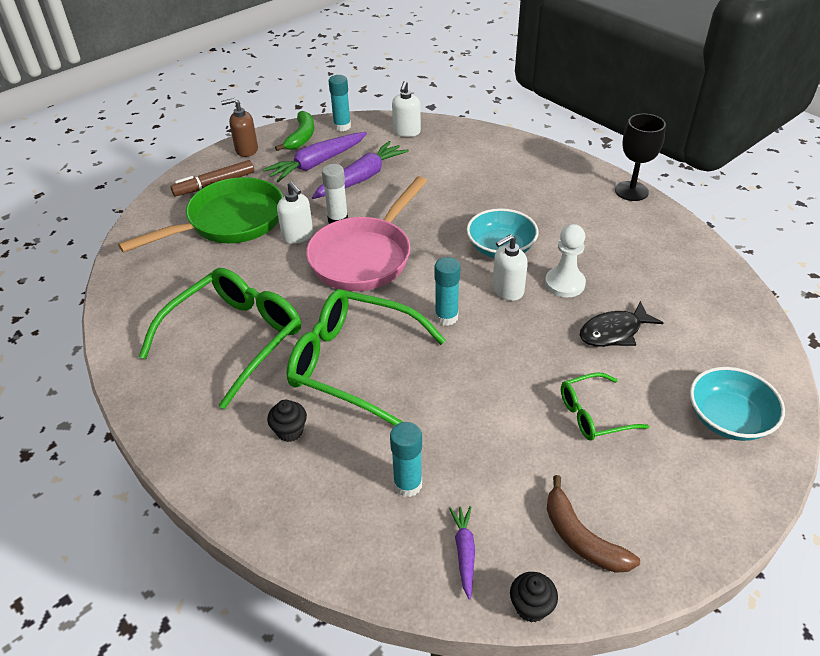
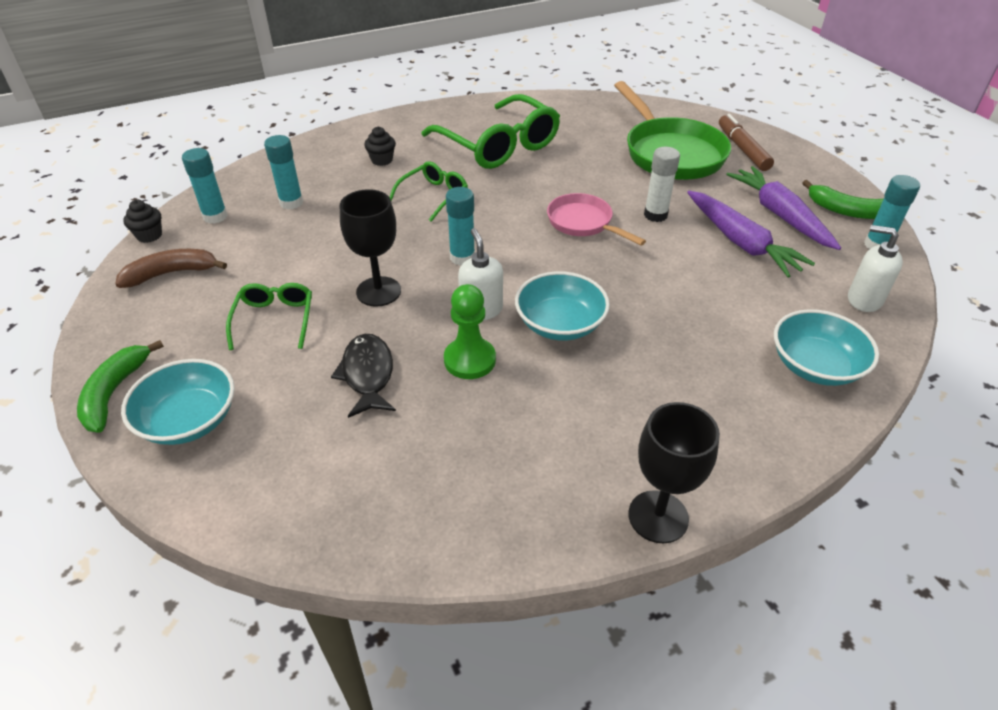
camera: 105 degrees right, 0 degrees up
(246, 150) = (814, 171): brown soap dispenser -> none
(298, 236) = (634, 188): white soap dispenser -> none
(353, 363) = (434, 196): green glasses -> green glasses, size x0.52
(365, 256) = (583, 223): pink pan -> pink pan, size x0.57
(464, 552) = (215, 216): purple carrot -> turquoise glue stick
(480, 148) = (815, 366): none -> turquoise bowl
(518, 357) = (378, 291): none -> black goblet
(564, 284) = (470, 360): white pawn -> green pawn
(744, 487) = (115, 393): none -> green banana

